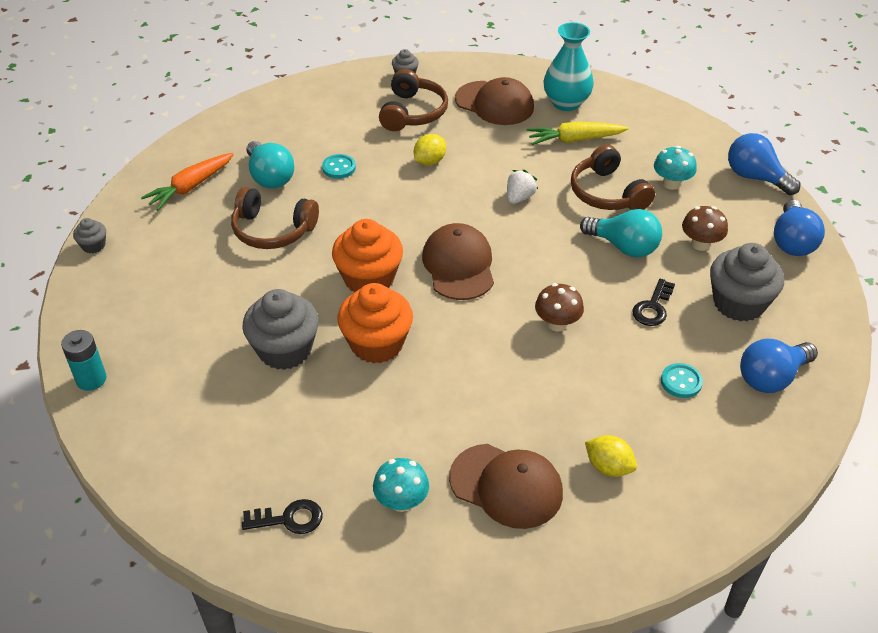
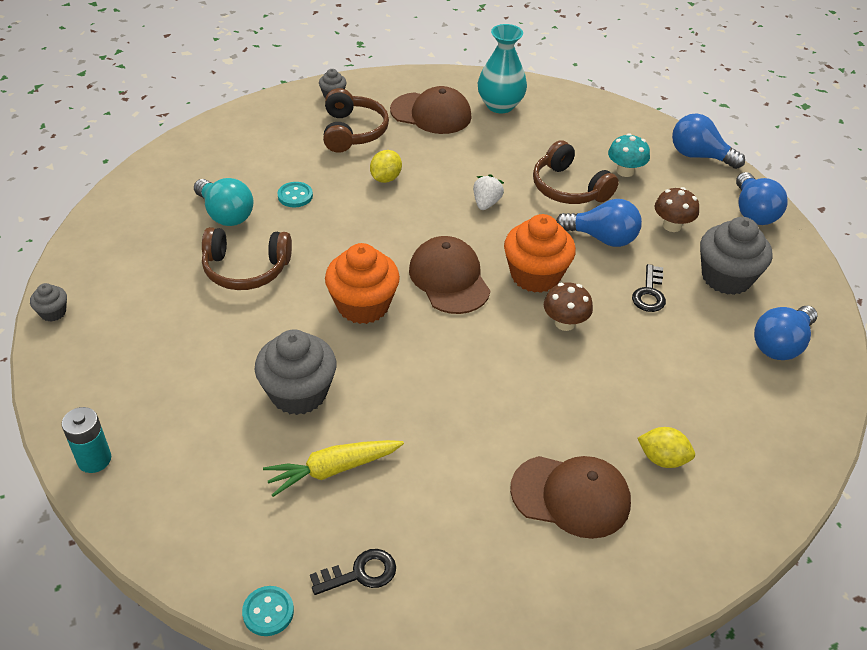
camera: 15 degrees left, 0 degrees up
(190, 187) = (143, 236): orange carrot -> none
(377, 344) = (392, 371): orange cupcake -> orange cupcake (535, 275)
(401, 501) = (471, 532): turquoise mushroom -> none
(574, 140) = (520, 140): yellow carrot -> yellow carrot (332, 470)
(624, 247) = (602, 238): turquoise light bulb -> blue light bulb
(681, 382) = (700, 362): turquoise button -> turquoise button (268, 612)

